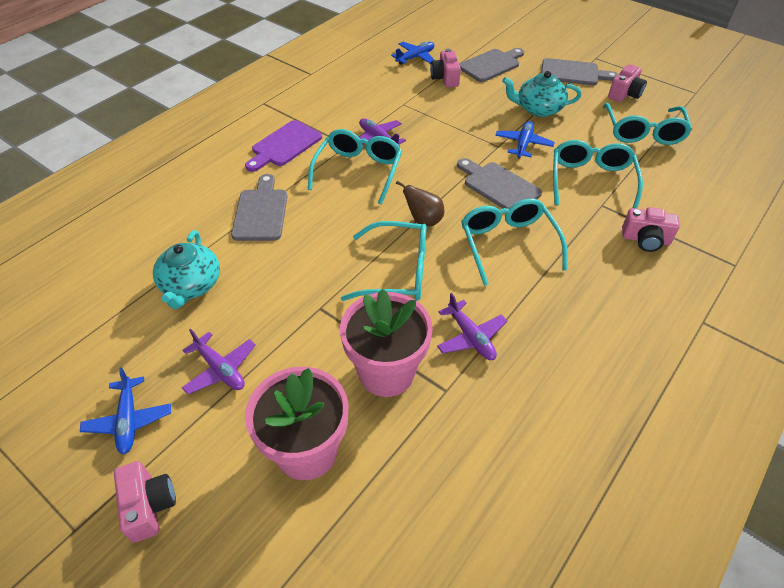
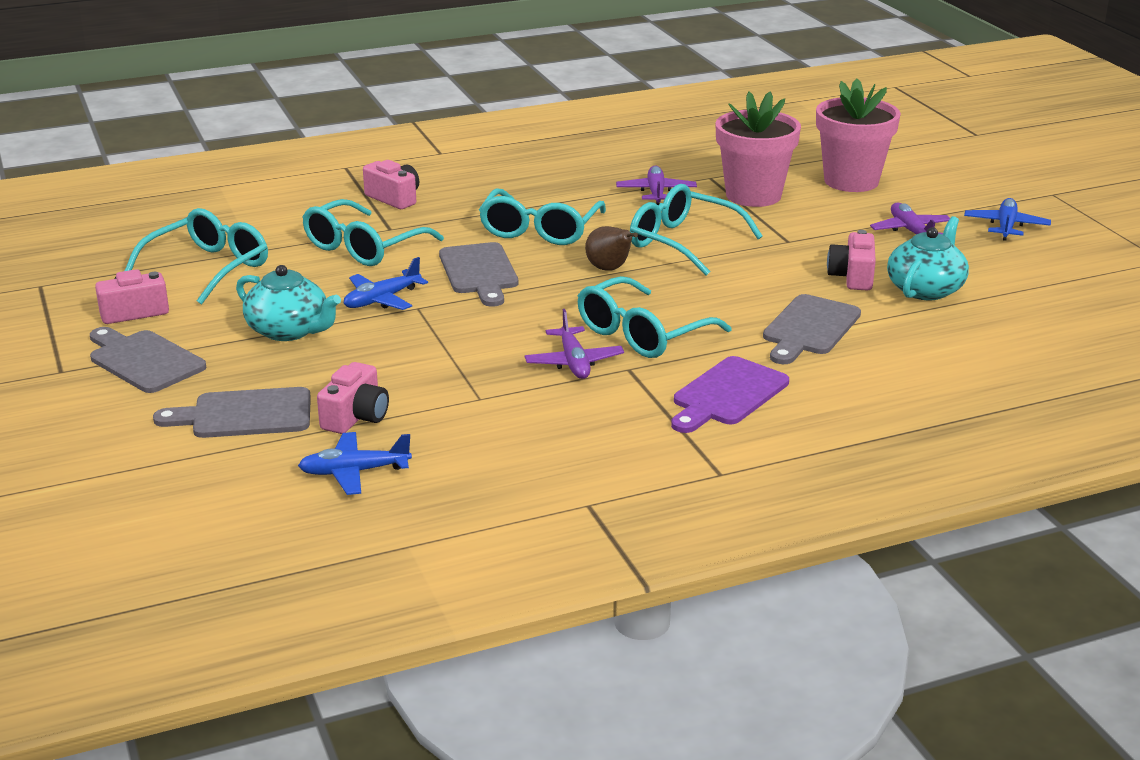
camera: 150 degrees left, 20 degrees down
(149, 506) = (990, 189): pink camera -> pink camera (852, 277)
(284, 145) = (727, 395): purple cutting board -> purple cutting board turned 150 degrees clockwise

